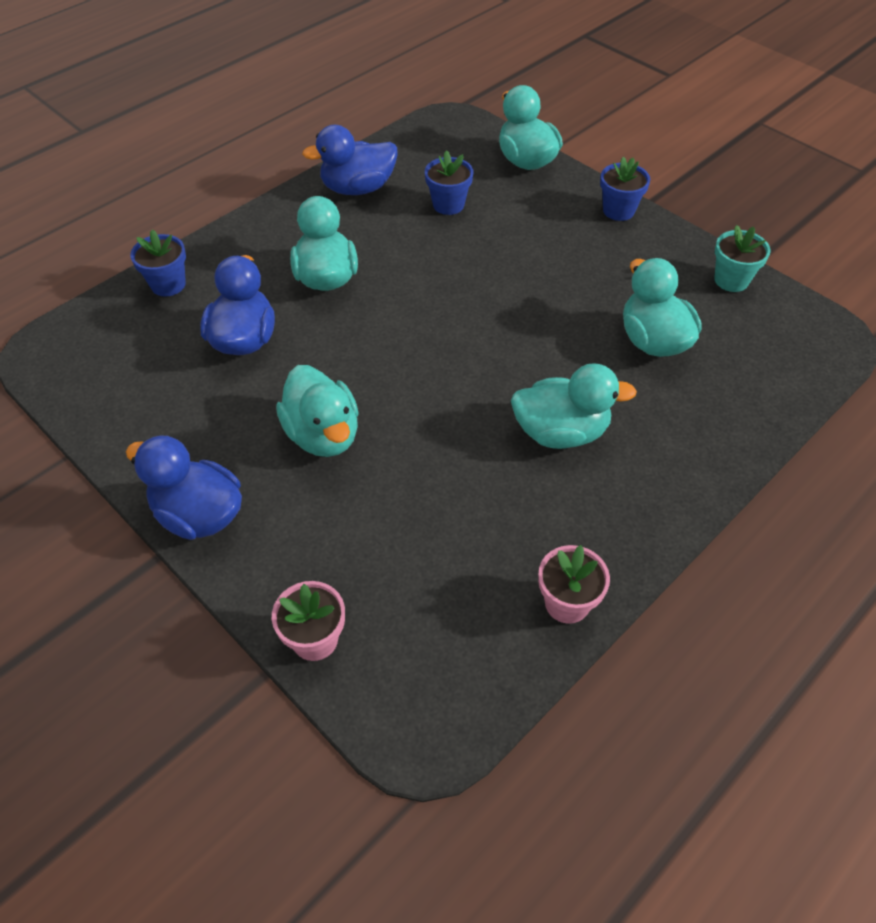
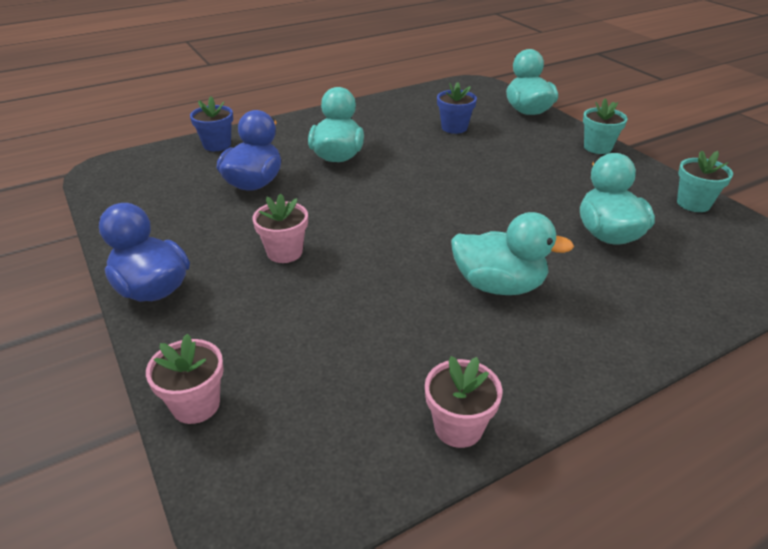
camera: 15 degrees right, 15 degrees down
(323, 435) = (284, 252): turquoise duck -> pink flower pot
(358, 188) = (387, 111): blue duck -> none
(618, 210) = (597, 147): blue flower pot -> turquoise flower pot

